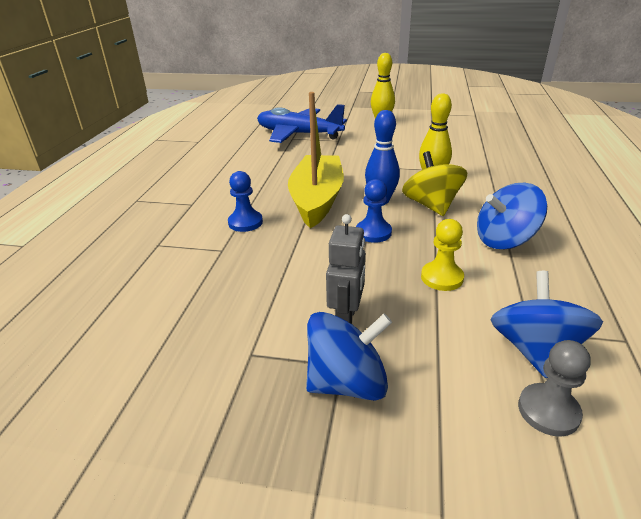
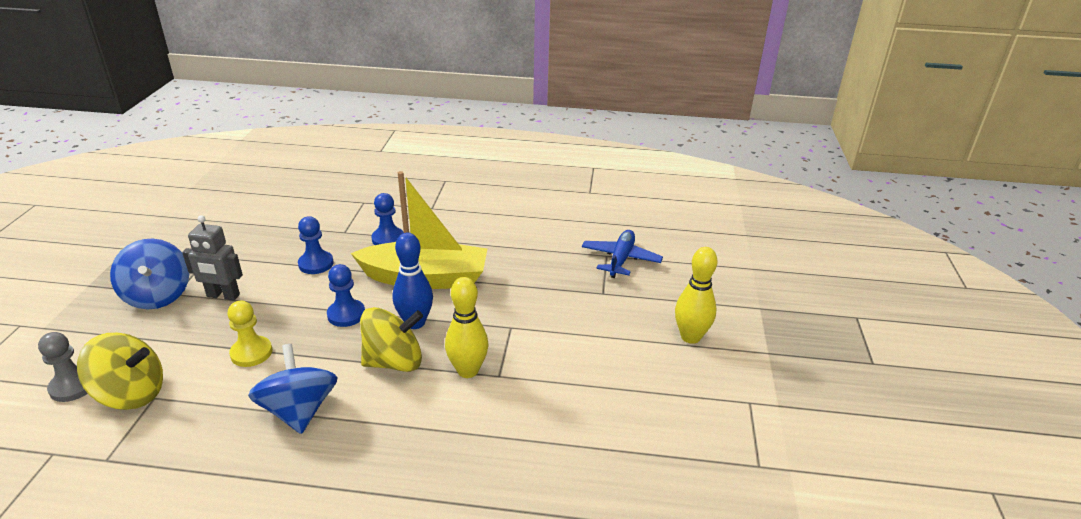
camera: 85 degrees right, 0 degrees up
(285, 260) = (316, 264): none -> blue pawn
(298, 134) = (620, 259): blue plane -> blue plane, size x0.61
(534, 350) = (131, 394): blue spinning top -> yellow spinning top

